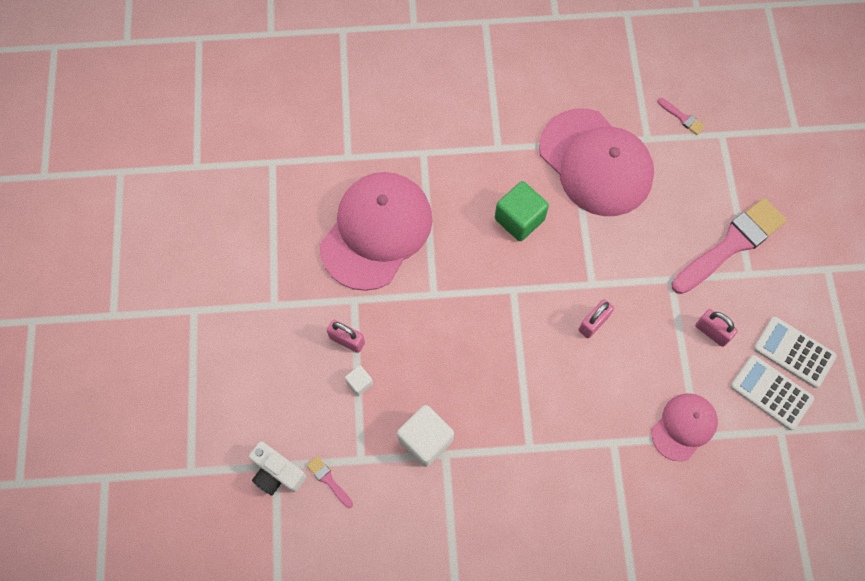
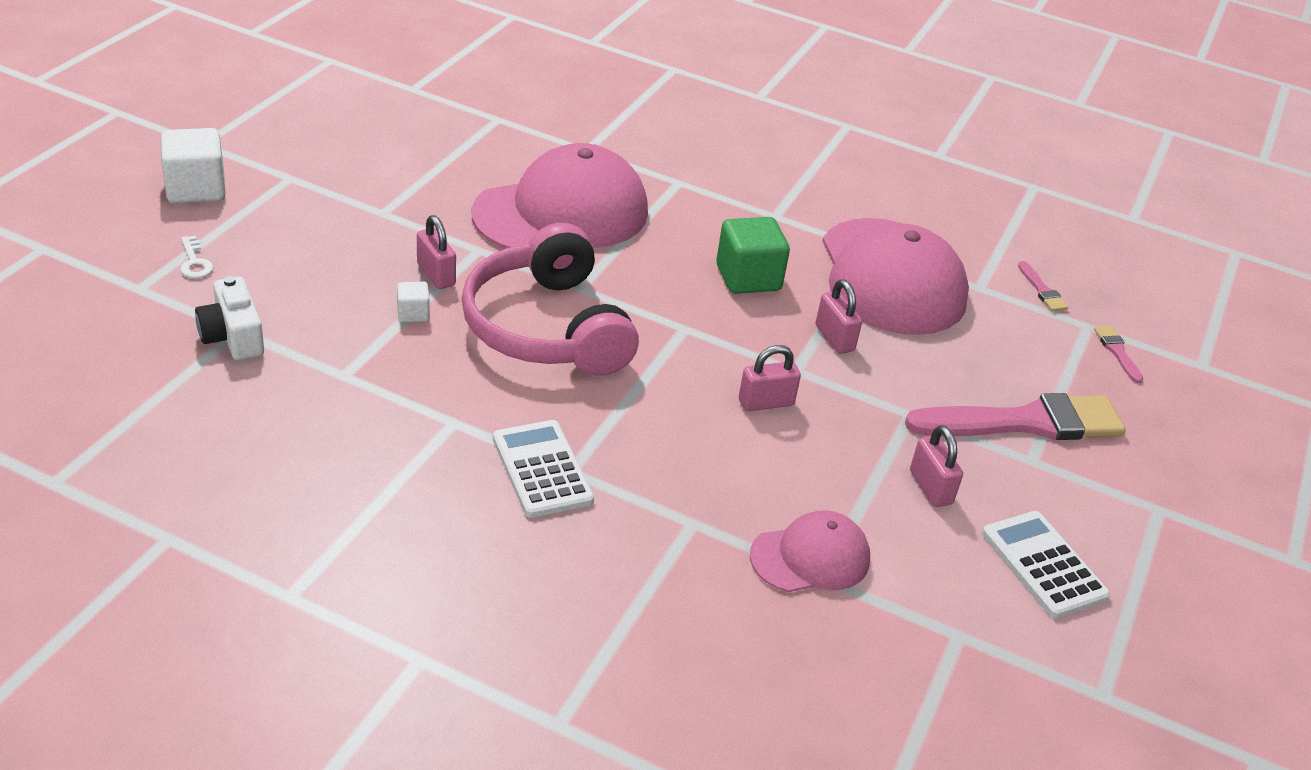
camera: 25 degrees right, 30 degrees down
(203, 427) = (195, 262): none -> white key
(328, 480) = (285, 372): pink brush -> pink brush (1117, 352)
(425, 440) = (442, 397): white cube -> white cube (196, 189)
(440, 342) = (547, 327): none -> pink headphones
(597, 241) = (834, 338): none -> pink padlock
(771, 392) = (975, 588): white calculator -> white calculator (541, 469)

